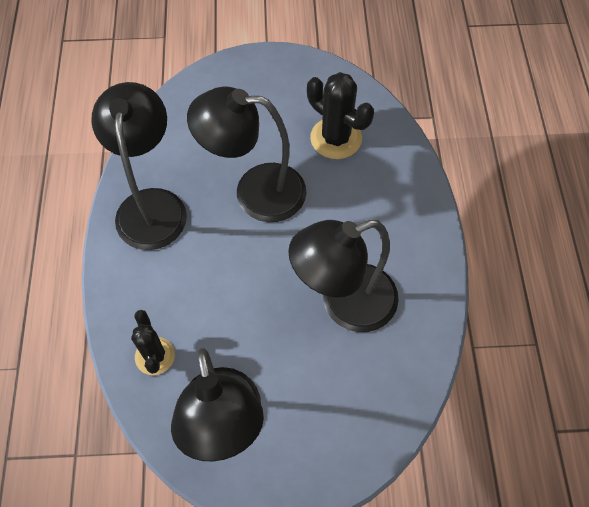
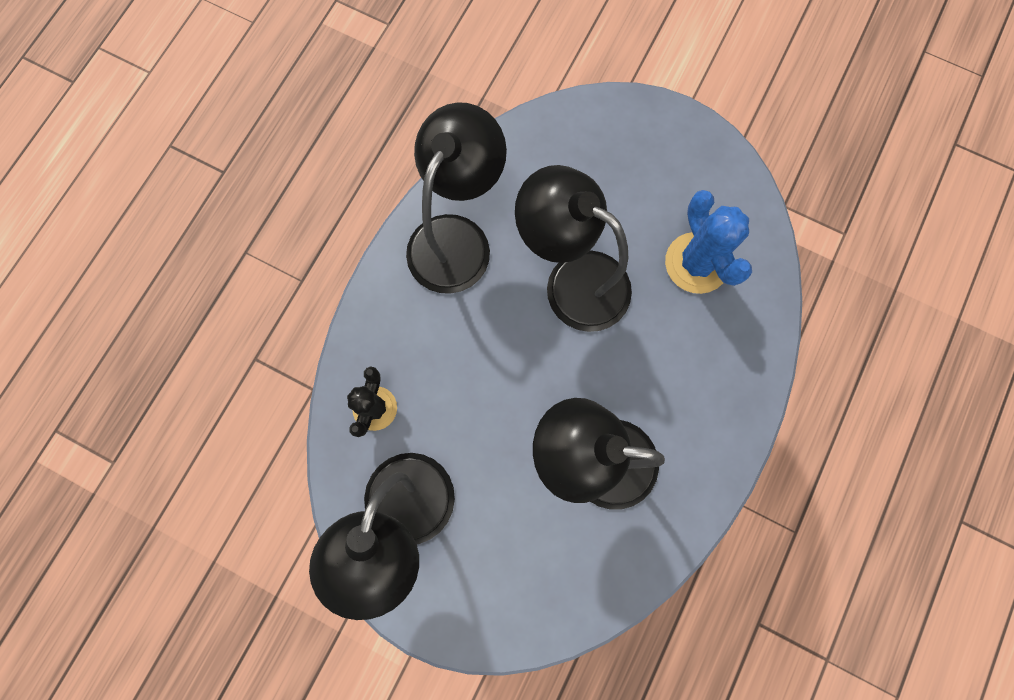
camera: 30 degrees right, 15 degrees up
(336, 138) = (696, 263): black cactus -> blue cactus

